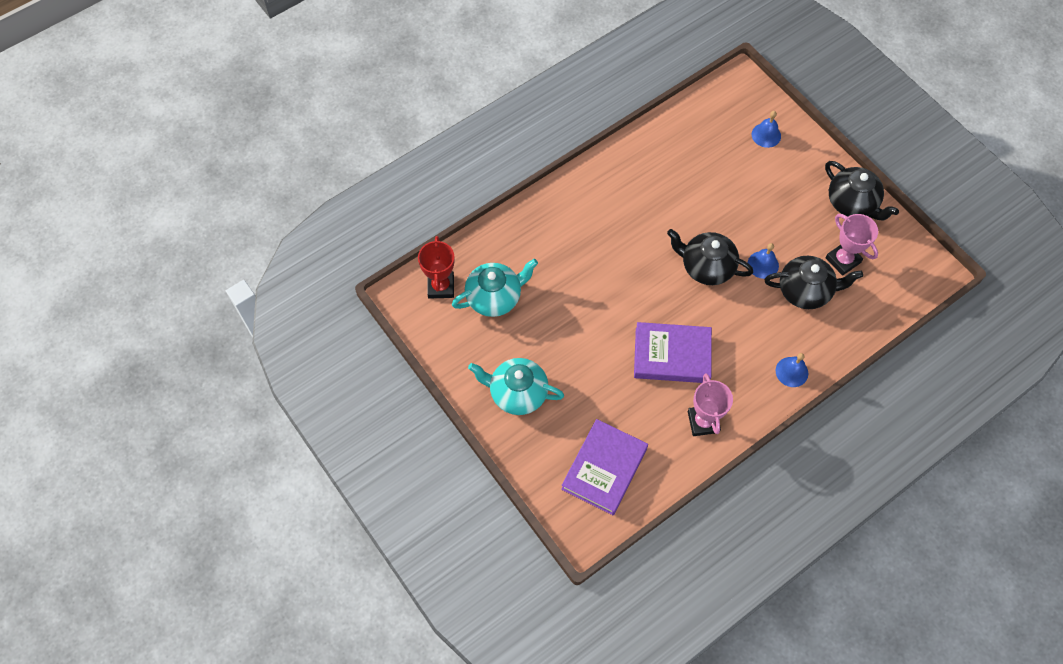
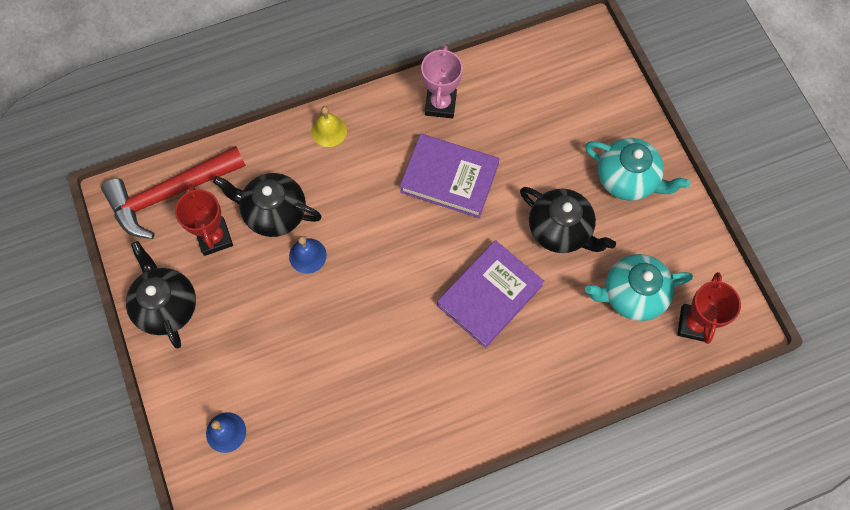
camera: 165 degrees left, 5 degrees up
(604, 469) = (555, 85): purple book -> purple book (489, 295)
(706, 267) = (374, 269): black teapot -> black teapot (560, 230)
(791, 372) = (329, 131): blue bell -> yellow bell
(843, 260) = (214, 237): pink trophy -> red trophy
(896, 285) = (170, 194): none -> red hammer

